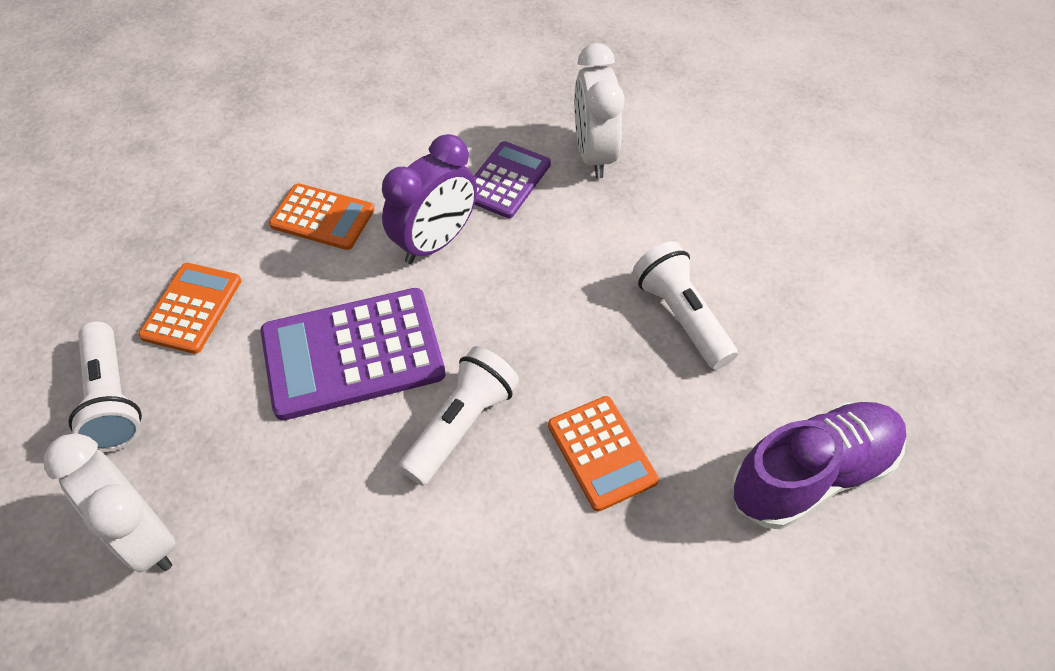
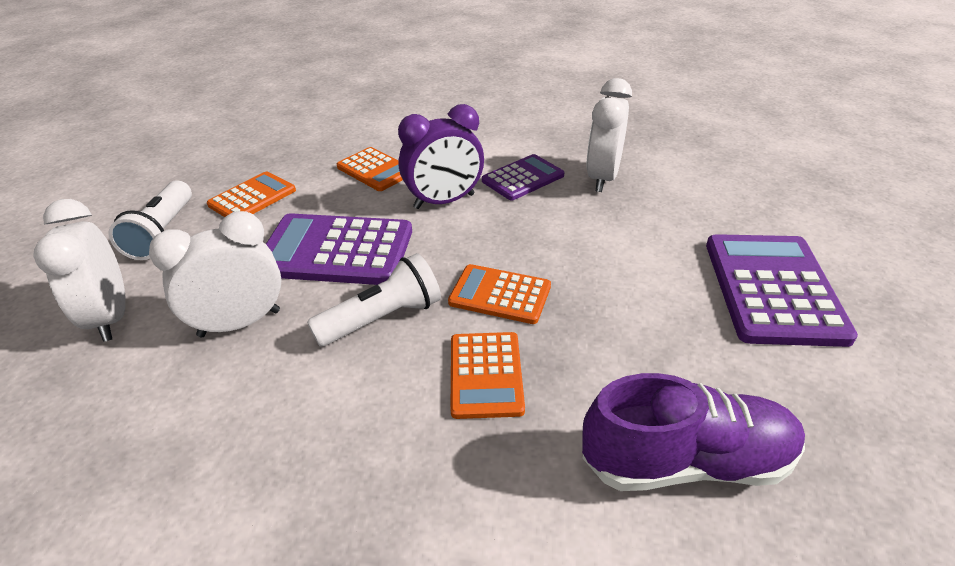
camera: 25 degrees right, 15 degrees down
(307, 488) = (240, 323): none -> white clock
(565, 352) = (500, 294): none -> orange calculator
(681, 317) = (618, 298): white flashlight -> none
(815, 258) = (773, 289): none -> purple calculator

